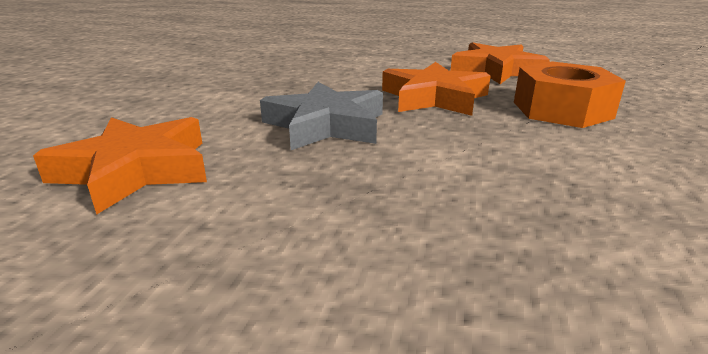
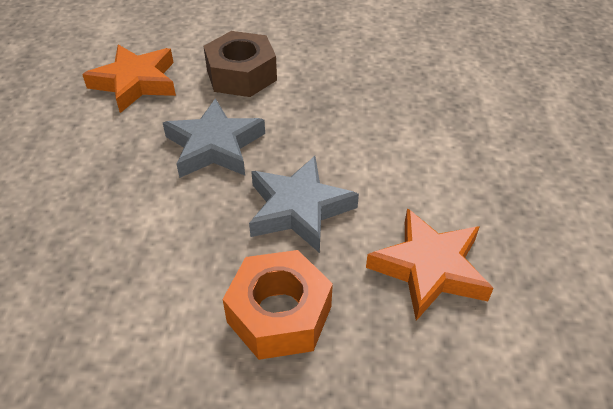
camera: 80 degrees right, 20 degrees up
(199, 109) = (241, 75): none -> brown nut
(434, 98) = (298, 209): orange star -> grey star

